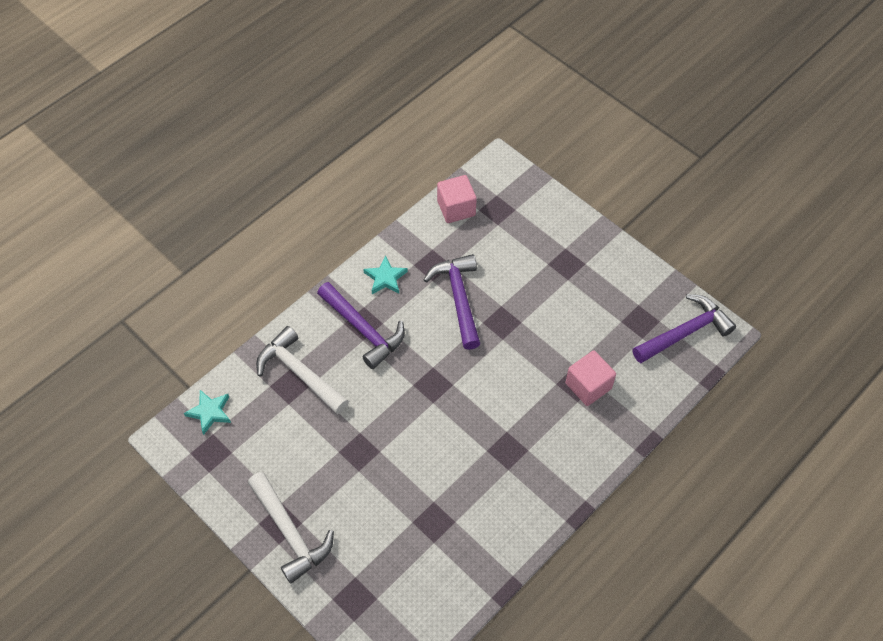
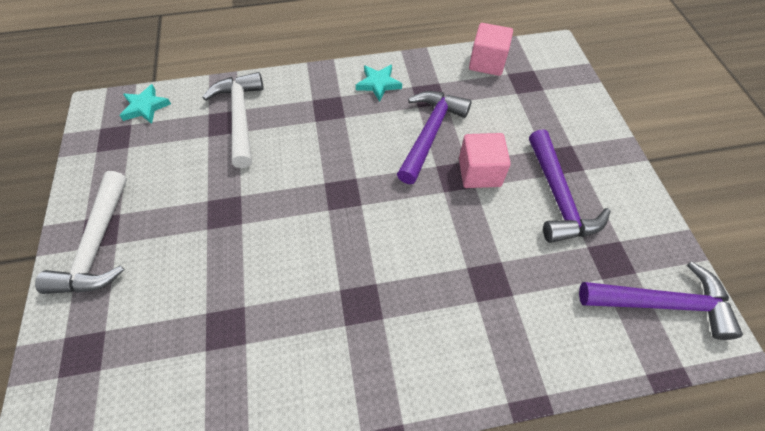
camera: 35 degrees right, 0 degrees up
(363, 329) = (323, 113): purple hammer -> purple hammer (558, 197)
(588, 386) = (501, 292): pink cube -> pink cube (479, 172)

